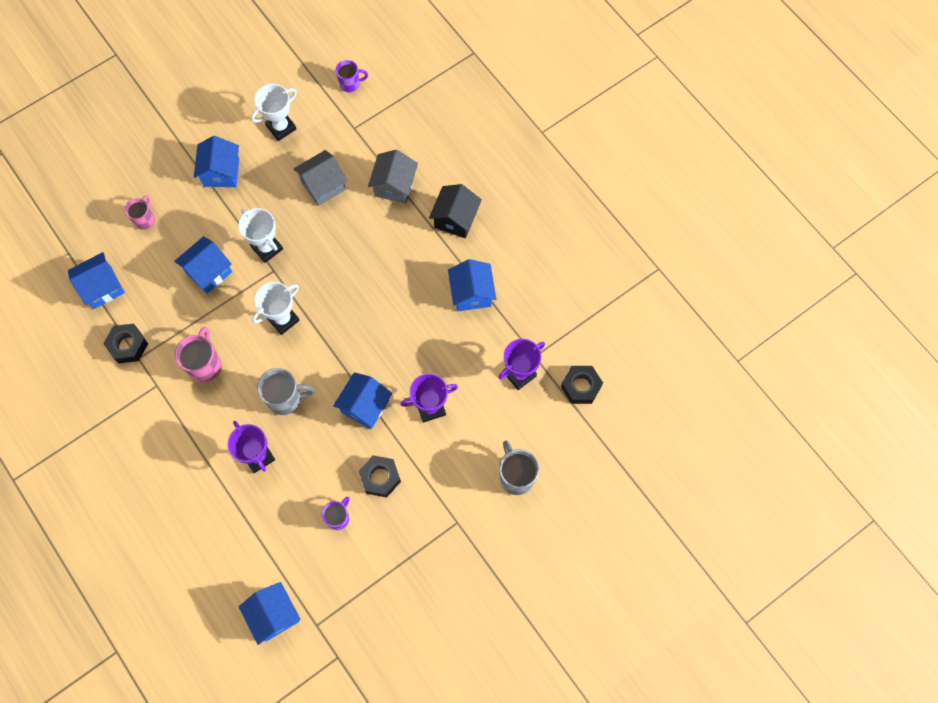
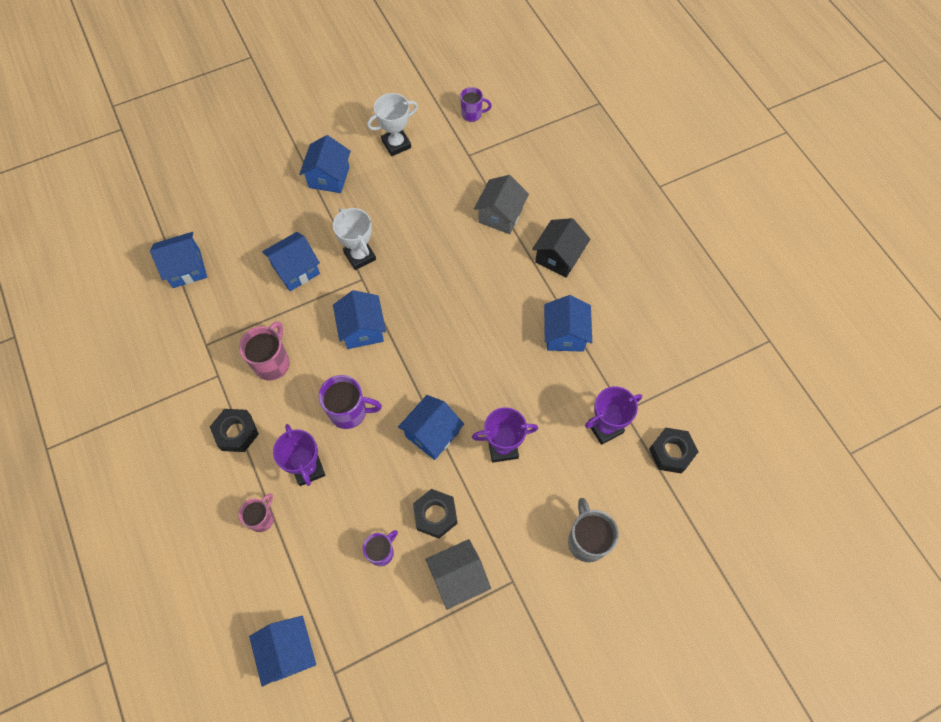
camera: 10 degrees right, 5 degrees down
(128, 345) = (198, 330): black nut -> black nut (236, 432)
(145, 219) = (244, 210): pink mug -> pink mug (262, 518)
(283, 319) = (362, 329): white trophy -> blue house
(286, 399) = (349, 412): grey mug -> purple mug
(323, 185) = (428, 204): grey house -> grey house (458, 578)

